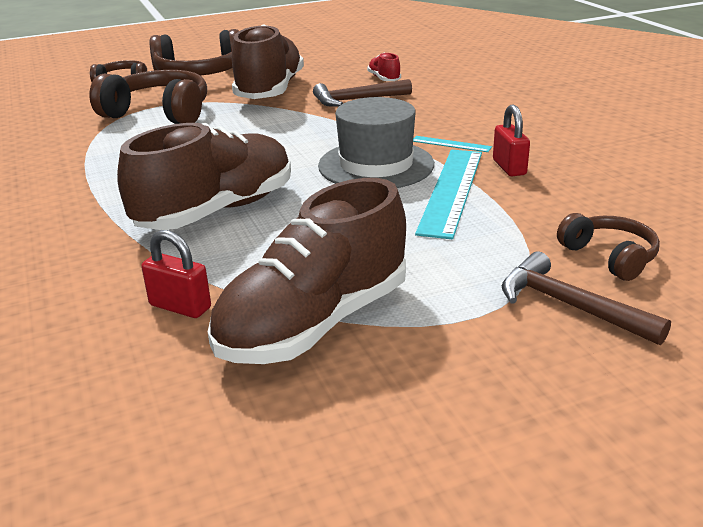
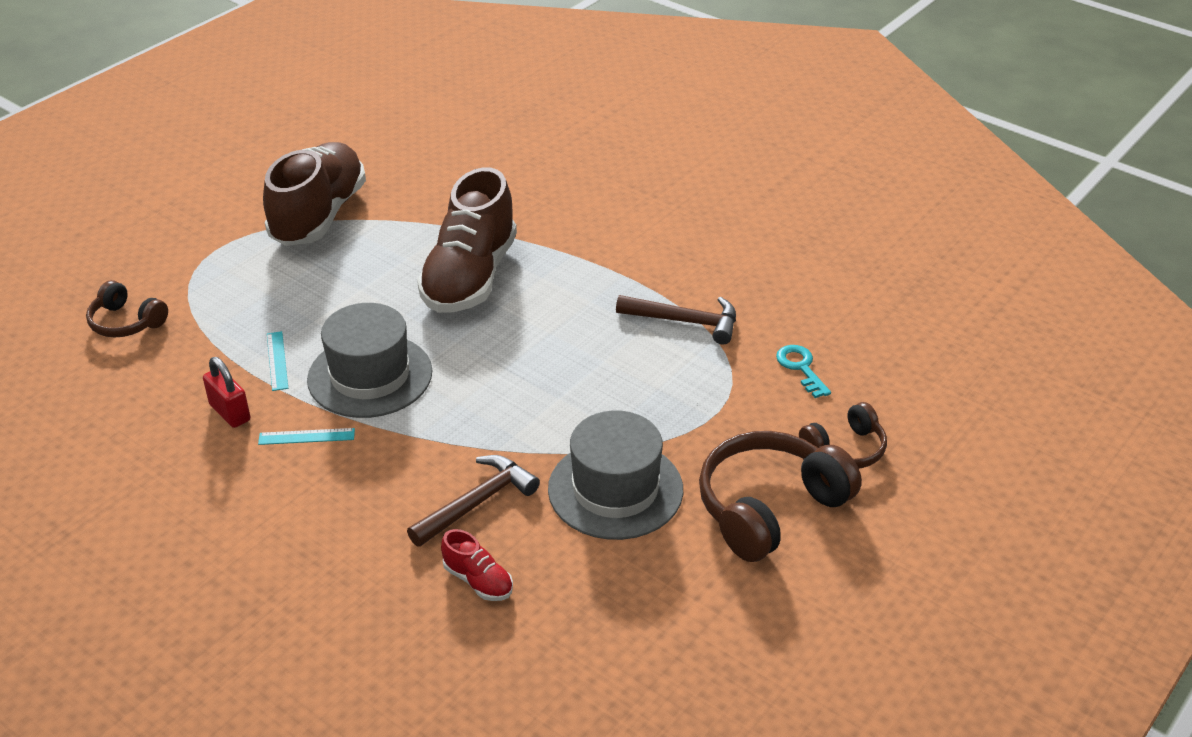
camera: 150 degrees right, 10 degrees up
(77, 111) = (801, 368): none -> turquoise key
(159, 113) = (698, 394): brown headphones -> none
(180, 306) = (414, 201): red padlock -> none
(270, 91) = (615, 489): brown shoe -> grey hat
(452, 190) = (277, 361): turquoise ruler -> turquoise ruler, size x0.46
(569, 306) = (155, 272): brown hammer -> brown hammer (685, 321)

